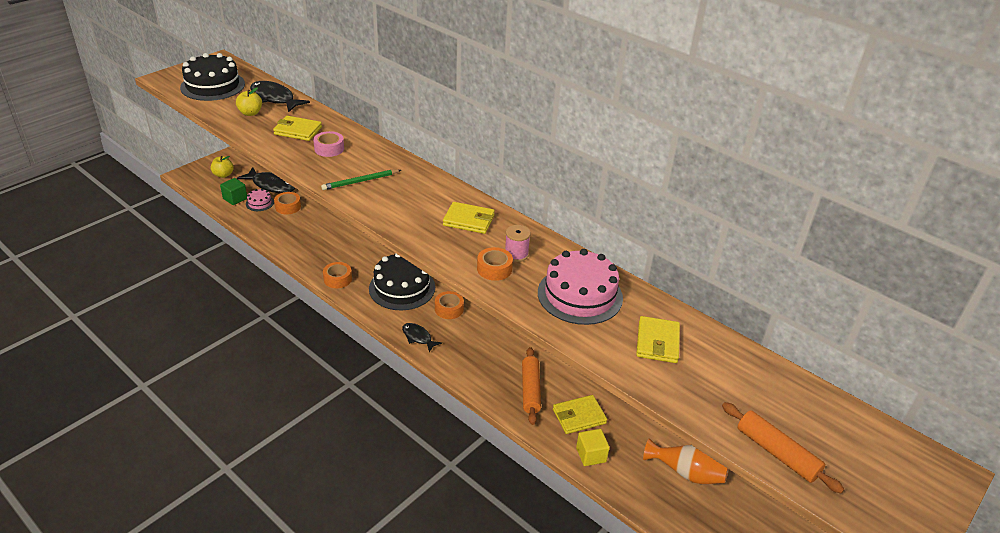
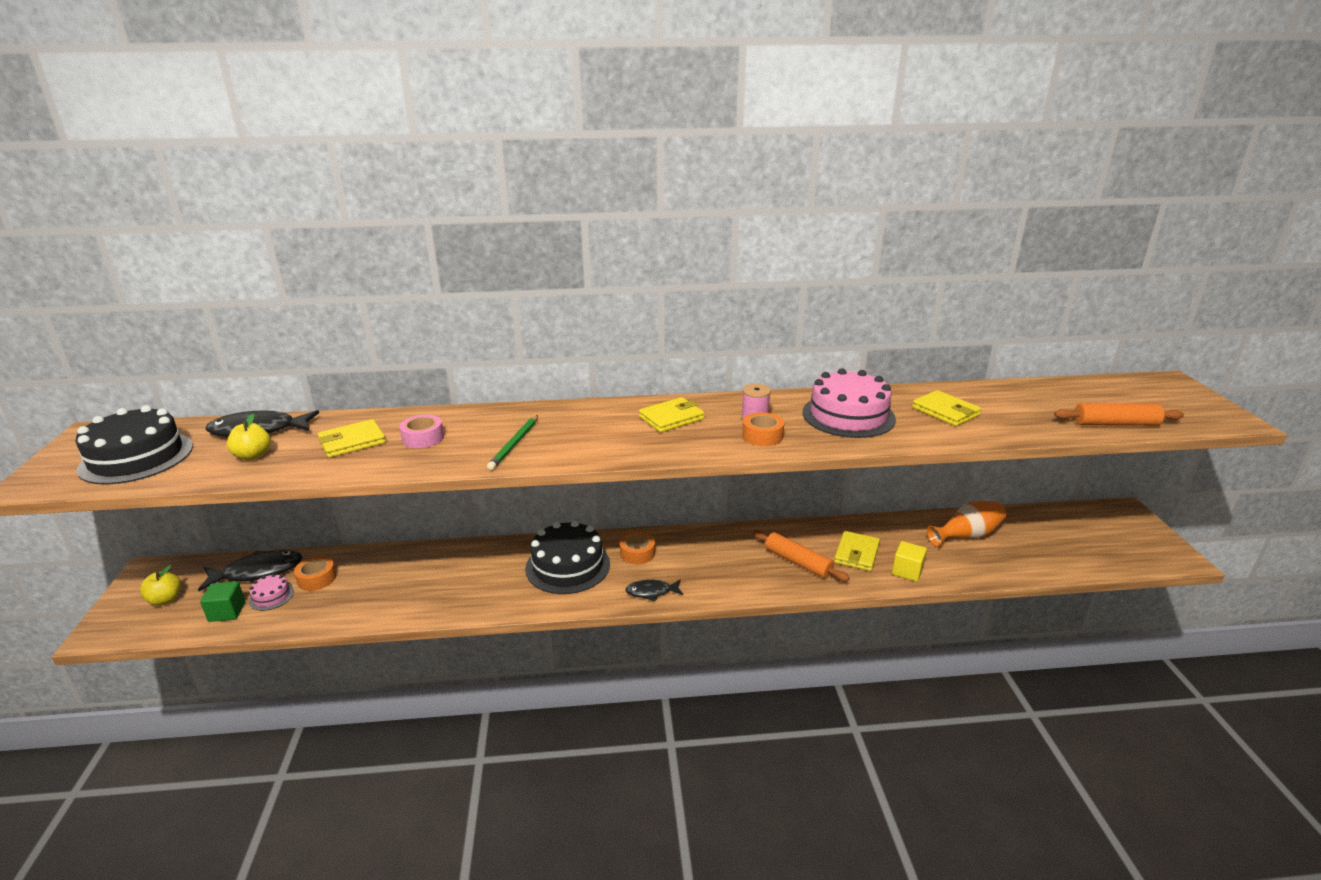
camera: 45 degrees left, 10 degrees down
(337, 279) = (491, 602): orange tape -> none

